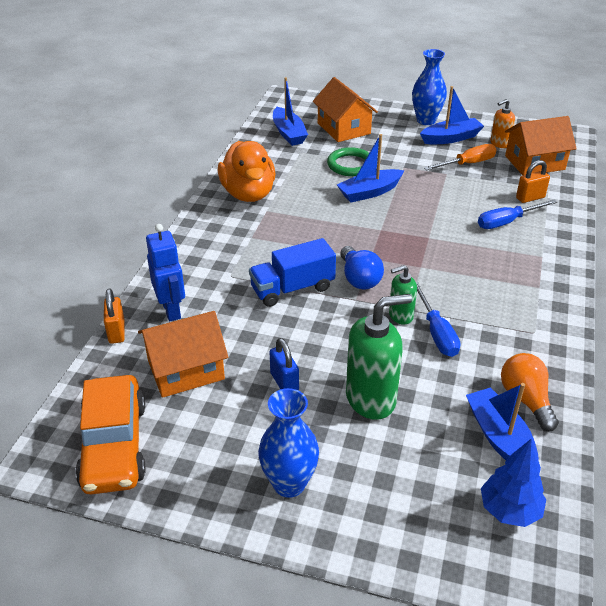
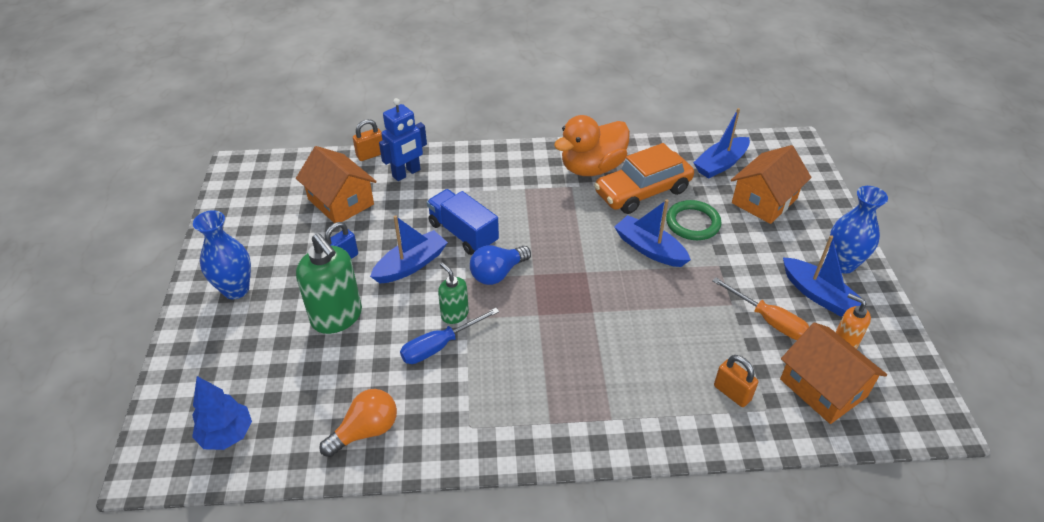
camera: 70 degrees right, 5 degrees up
(114, 445) = (257, 192): orange car -> orange car (642, 192)
(499, 437) = (311, 416): blue boat -> blue boat (411, 265)
(507, 222) = (664, 376): blue screwdriver -> none

